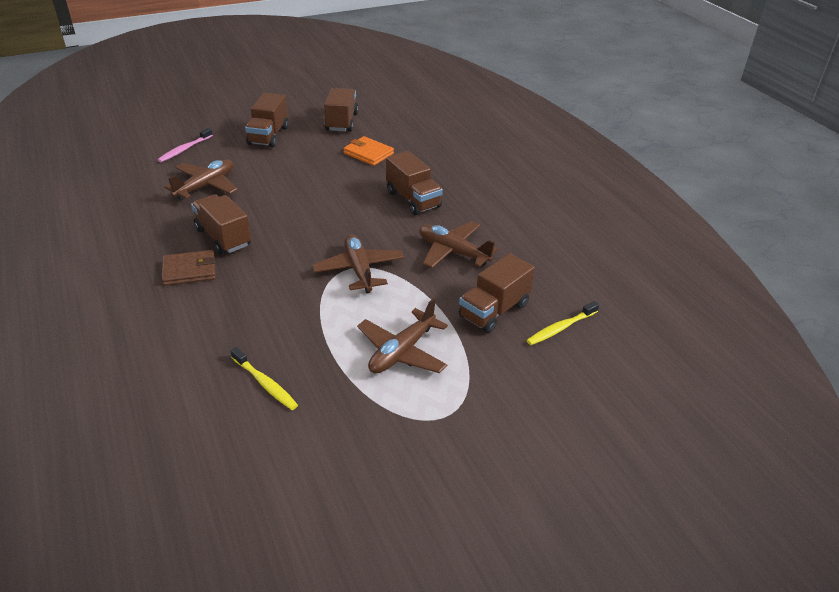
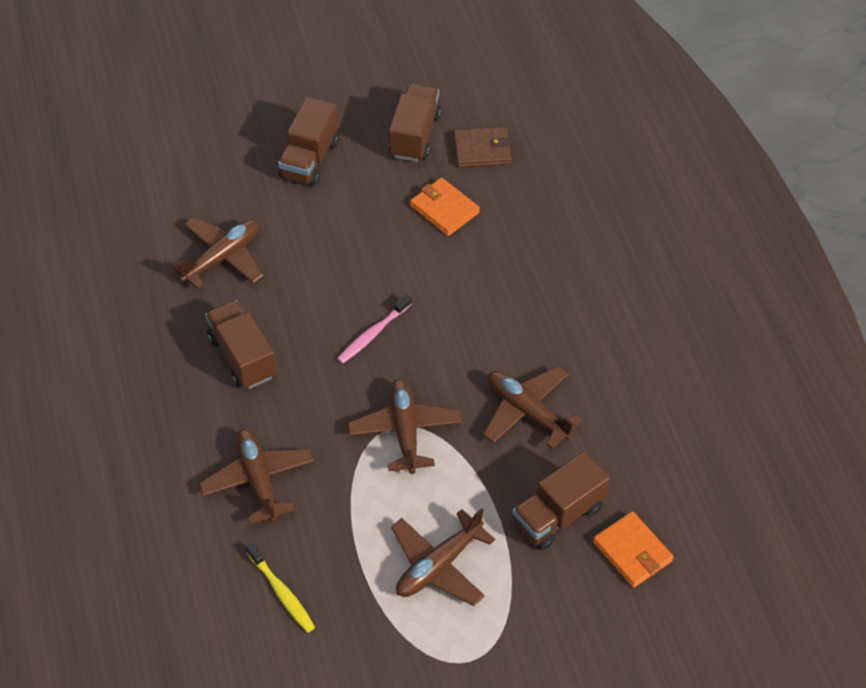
camera: 10 degrees right, 15 degrees up
(185, 149) = (195, 179): pink toothbrush -> pink toothbrush (373, 334)
(189, 270) = (201, 410): brown wallet -> brown wallet (482, 150)
(240, 309) = (258, 480): none -> brown plane
(413, 199) = (492, 309): brown truck -> none
(560, 328) = (632, 551): yellow toothbrush -> orange wallet

